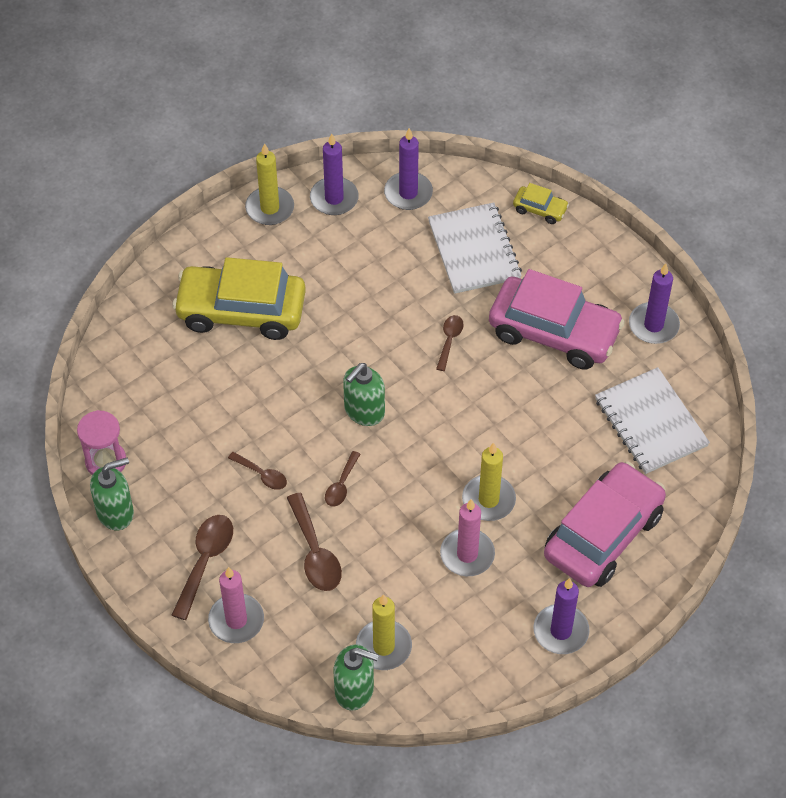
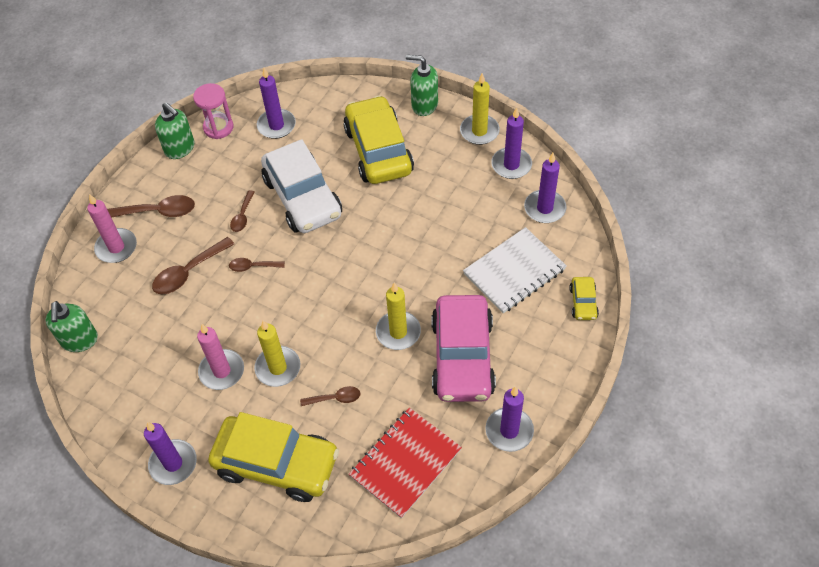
camera: 70 degrees right, 0 degrees up
(140, 399) = (276, 125): none -> purple candle
(269, 406) = (303, 198): none -> white car
(364, 411) = (324, 256): green soap dispenser -> green soap dispenser (424, 105)
(383, 647) = (122, 345): yellow candle -> yellow candle (398, 332)
(449, 340) = (417, 287): brown spoon -> brown spoon (335, 398)
(603, 535) = (276, 464): pink car -> yellow car
(651, 422) = (405, 463): white notebook -> red notebook

